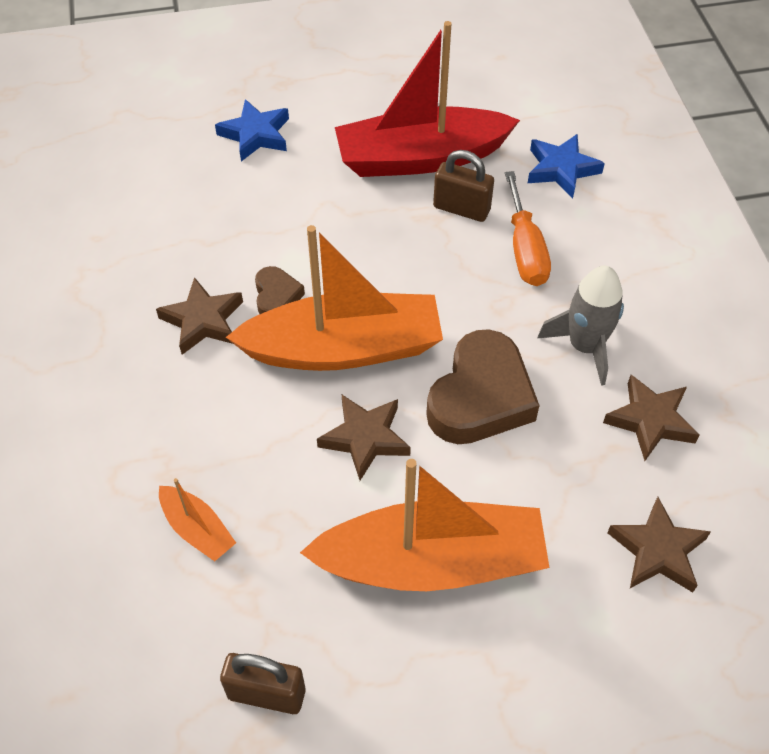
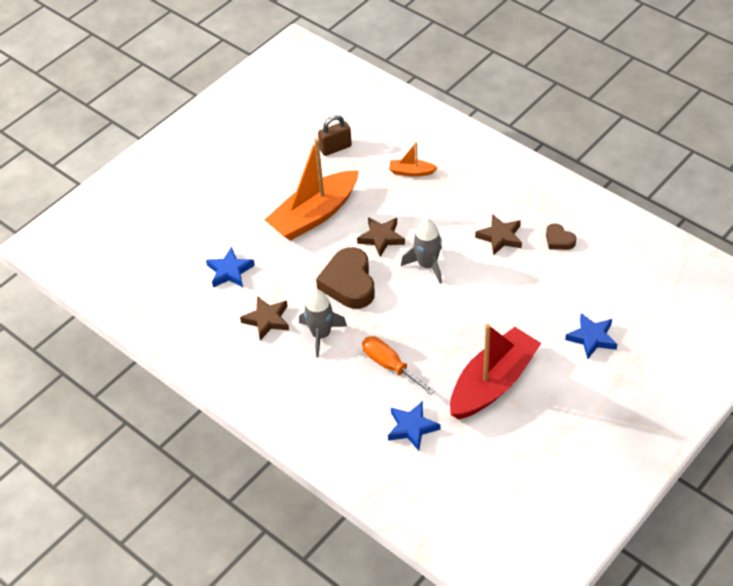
camera: 145 degrees right, 5 degrees down
(276, 296) = (481, 267): brown heart -> brown heart (559, 240)
(344, 348) = (427, 265): orange boat -> grey rocket
(461, 209) = (442, 367): brown padlock -> none
(658, 551) = (230, 271): brown star -> blue star

